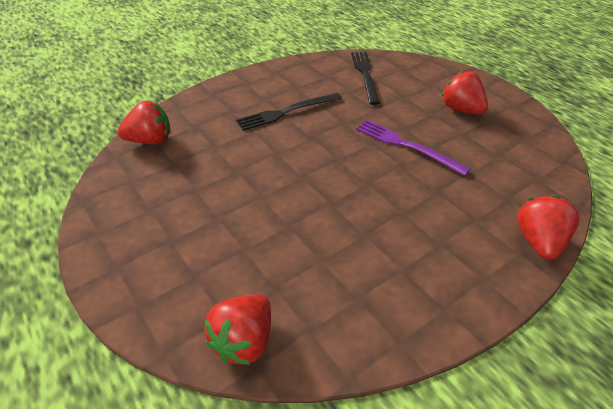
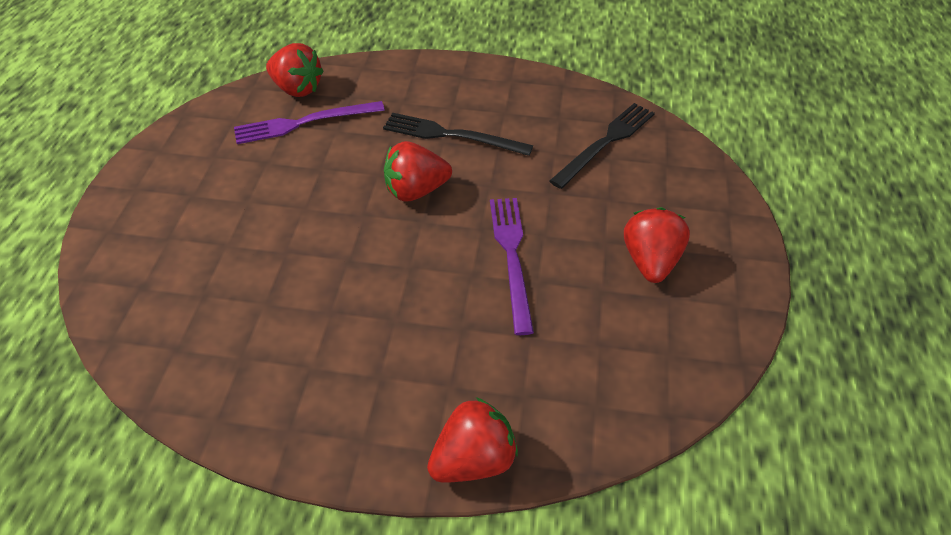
camera: 45 degrees right, 5 degrees up
(186, 155) = (304, 123): none -> purple fork
(244, 341) = (129, 315): red strawberry -> red strawberry (416, 191)

